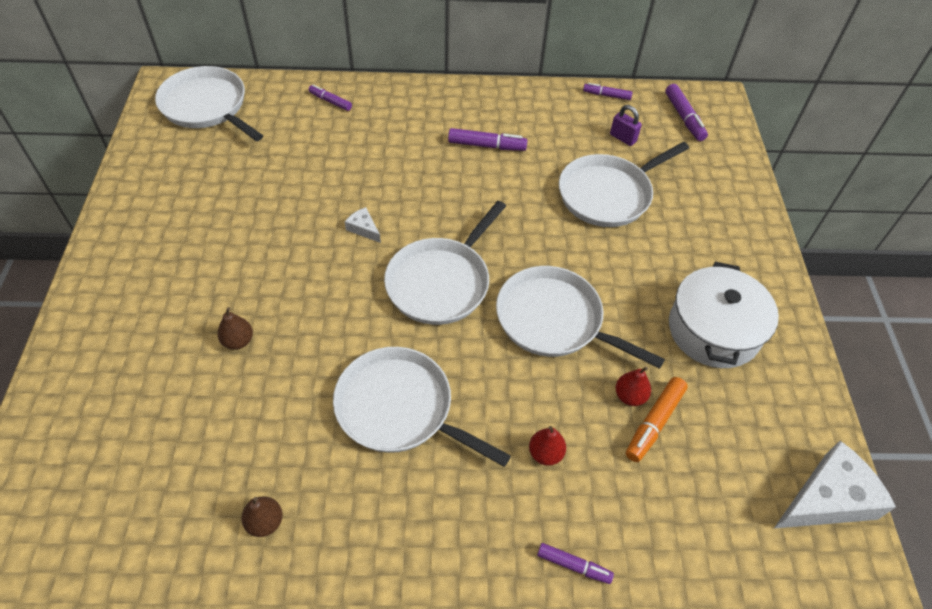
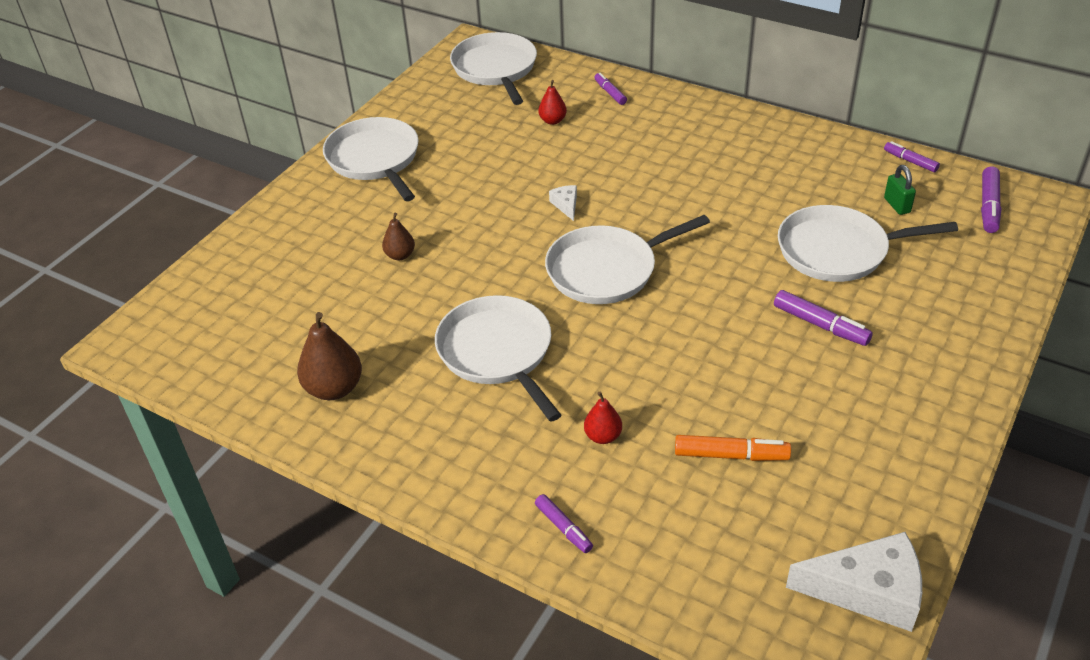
camera: 35 degrees right, 10 degrees down
(265, 522) = (334, 388): brown pear -> brown pear, size x1.73
(486, 145) = (738, 171): purple marker -> purple marker (820, 325)
(554, 320) = (693, 337): white pan -> white pan (375, 159)
(623, 138) = (897, 205): purple padlock -> green padlock
(630, 396) = (722, 425): red pear -> red pear (552, 121)
(654, 422) = (730, 455): orange marker -> orange marker turned 150 degrees counterclockwise
(713, 330) = (860, 405): white pot -> none

